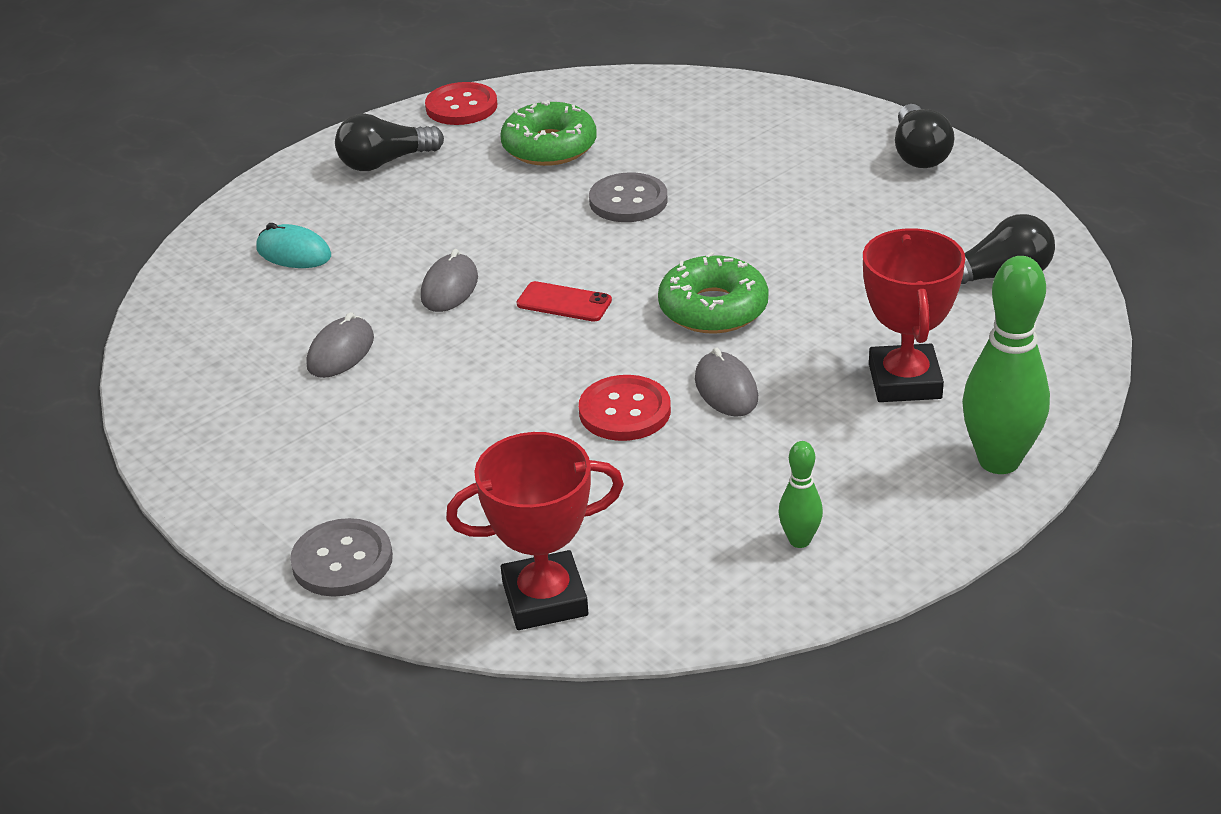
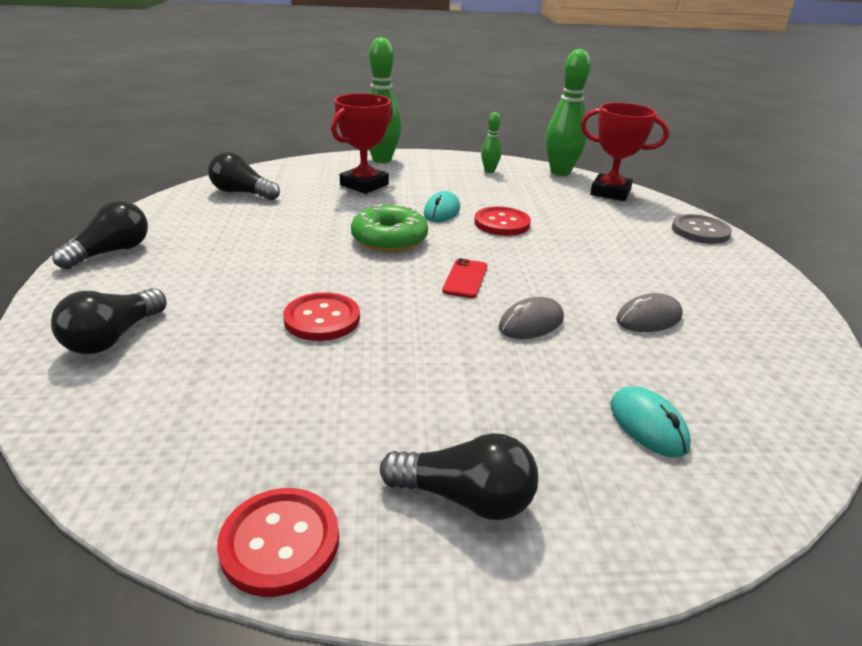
camera: 145 degrees left, 5 degrees down
(549, 147) = (290, 408): green donut -> none
(564, 302) = (465, 279): red phone -> red phone turned 45 degrees clockwise
(628, 201) = (322, 319): grey button -> red button
(684, 619) = (560, 172): none -> green bowling pin
(726, 389) = (441, 211): grey mouse -> turquoise mouse
(745, 117) = (113, 337): none -> black light bulb

